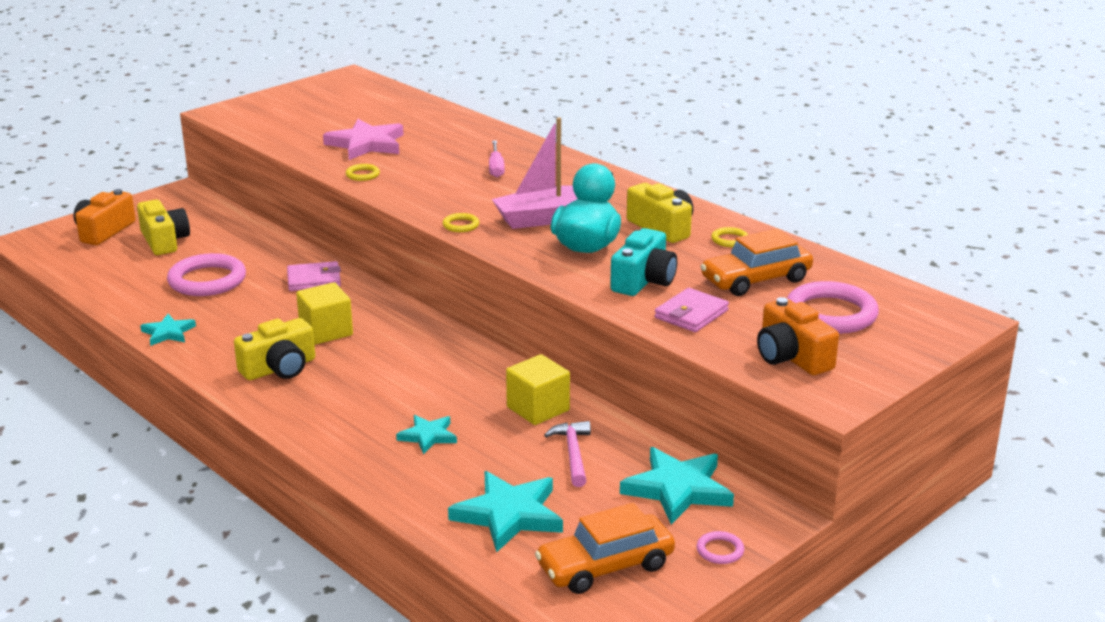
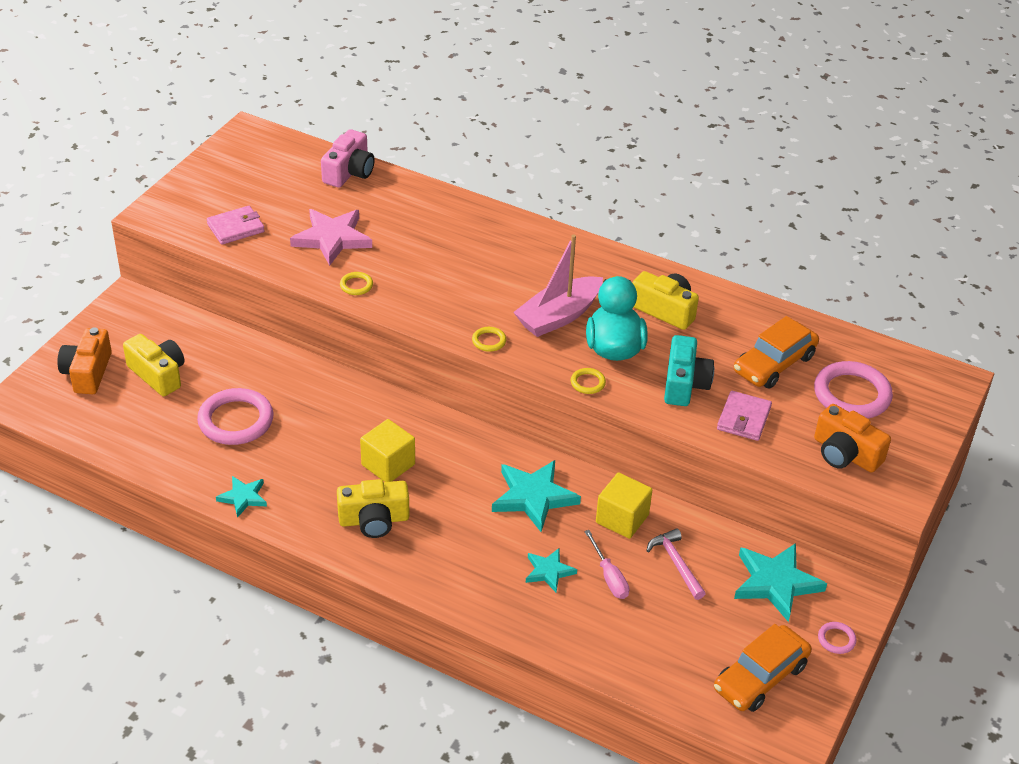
camera: 20 degrees left, 15 degrees up
(279, 368) = (374, 520): yellow camera -> yellow camera turned 45 degrees clockwise
(314, 280) = (337, 399): pink wallet -> pink wallet (236, 228)
(419, 107) = (349, 172): none -> pink camera
(496, 168) = (474, 252): pink screwdriver -> pink screwdriver (609, 577)
(509, 515) = (660, 642): turquoise star -> turquoise star (533, 497)
(729, 240) = (728, 315): yellow ring -> yellow ring (587, 383)

